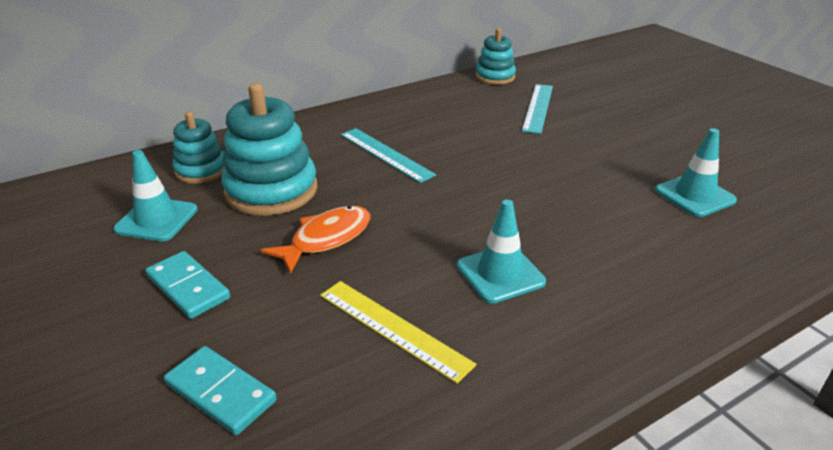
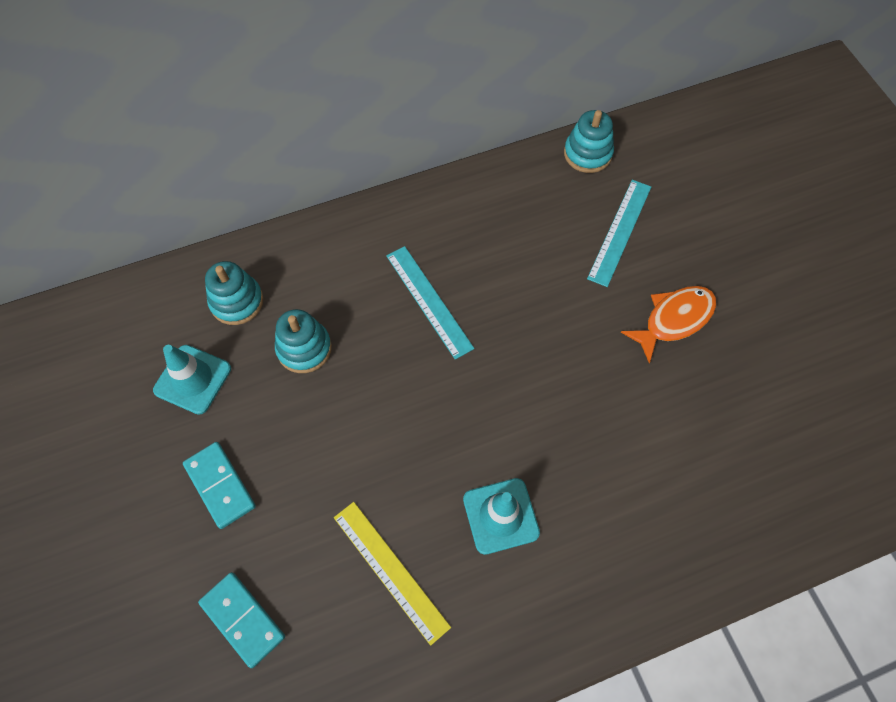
camera: 10 degrees right, 30 degrees up
(271, 190) = (304, 348): turquoise stacking toy -> turquoise stacking toy, size x0.59
(326, 239) = (348, 437): orange fish -> orange fish (674, 320)
(694, 195) = (734, 428): turquoise traffic cone -> none

